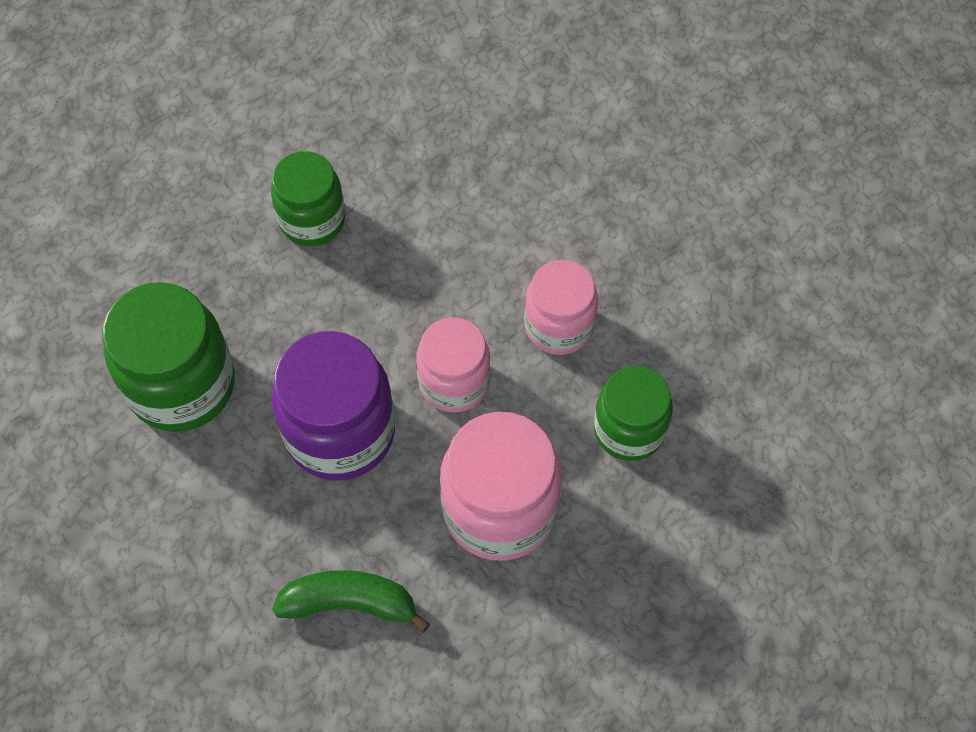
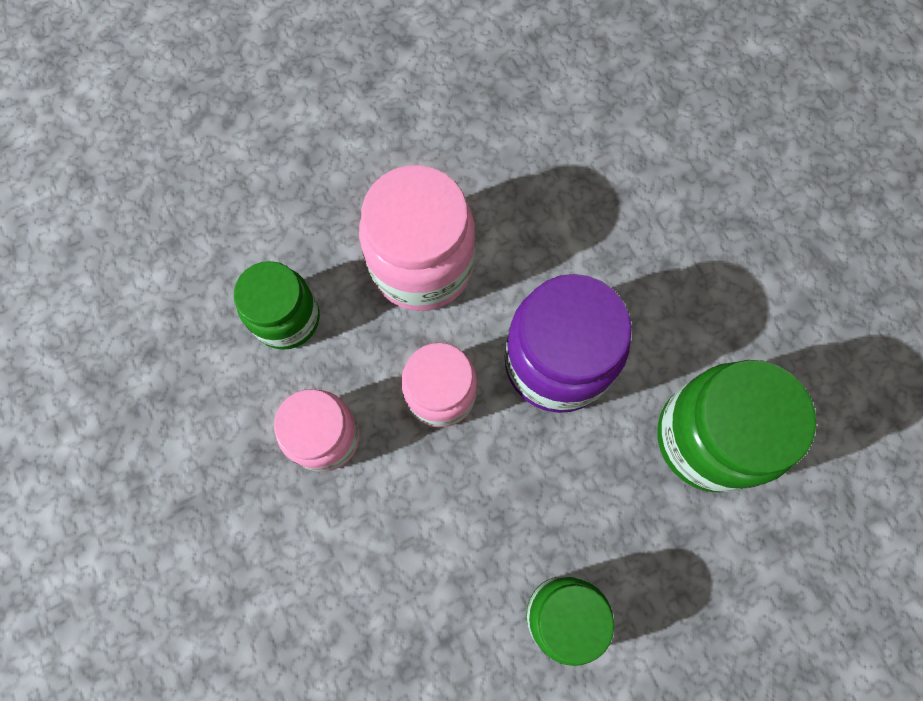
camera: 170 degrees left, 10 degrees up
(350, 603) = (563, 208): green banana -> none

